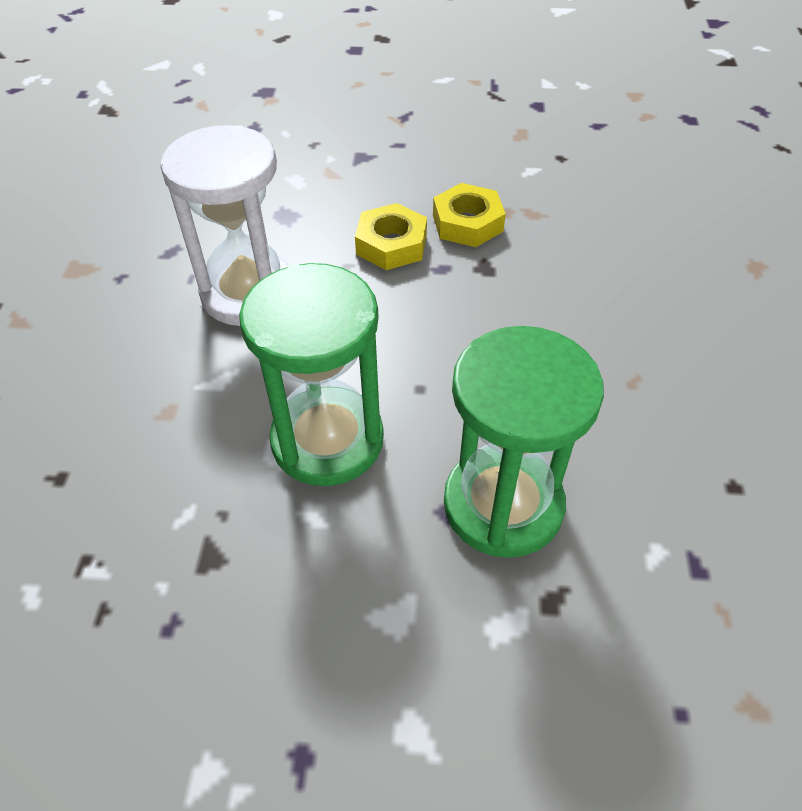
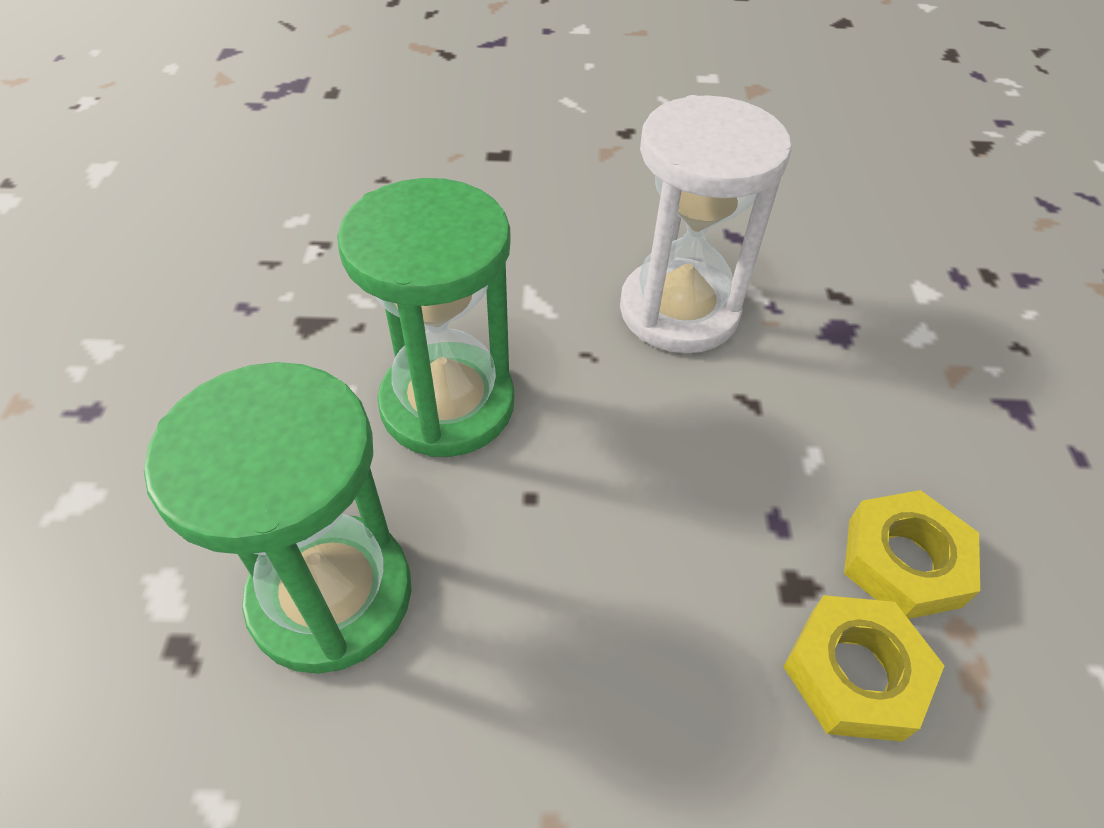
camera: 85 degrees right, 0 degrees up
(391, 244) = (814, 455): yellow nut -> yellow nut (854, 673)

